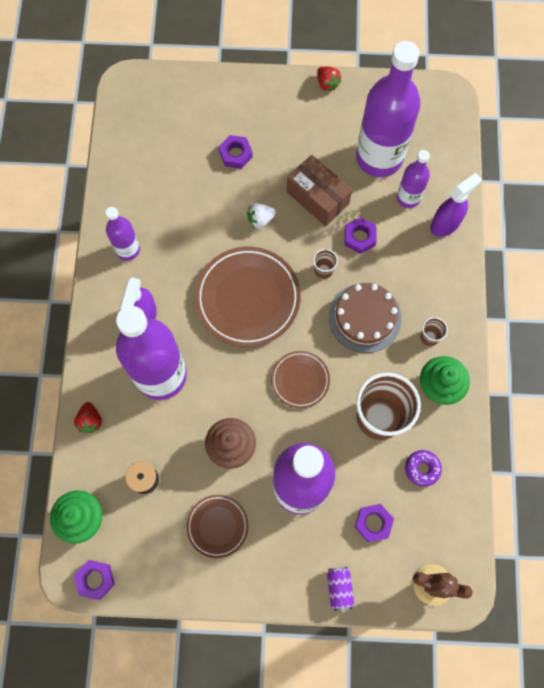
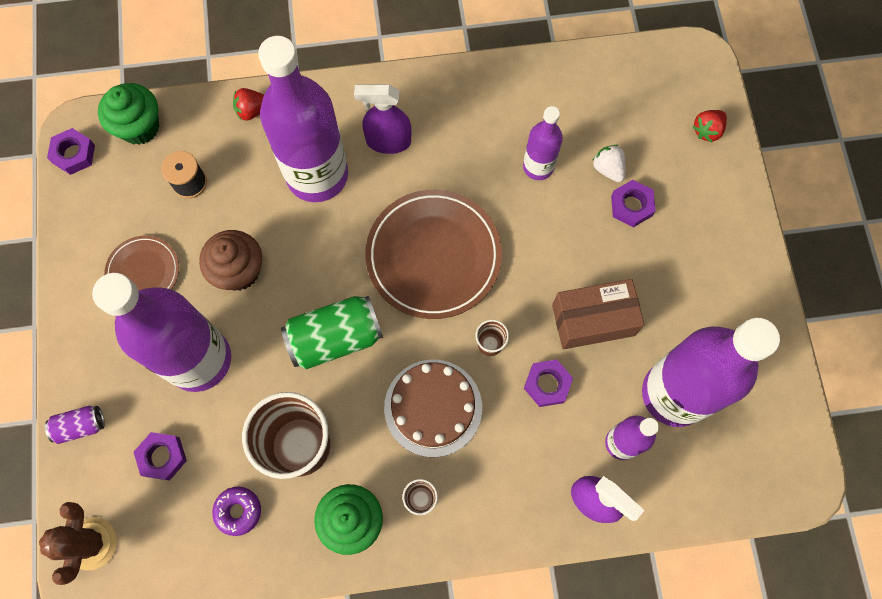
camera: 80 degrees right, 0 degrees up
(128, 250) = (470, 106): purple bottle -> purple bottle (538, 167)
(260, 220) = (544, 253): white strawberry -> white strawberry (608, 169)
(300, 380) = (335, 338): brown plate -> green can
(317, 198) = (593, 320): brown box -> brown box turned 45 degrees clockwise
(327, 84) = (771, 305): red strawberry -> red strawberry (707, 130)

